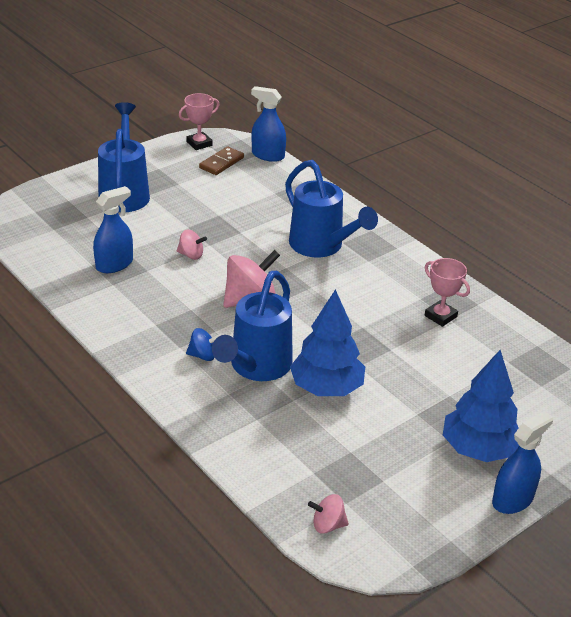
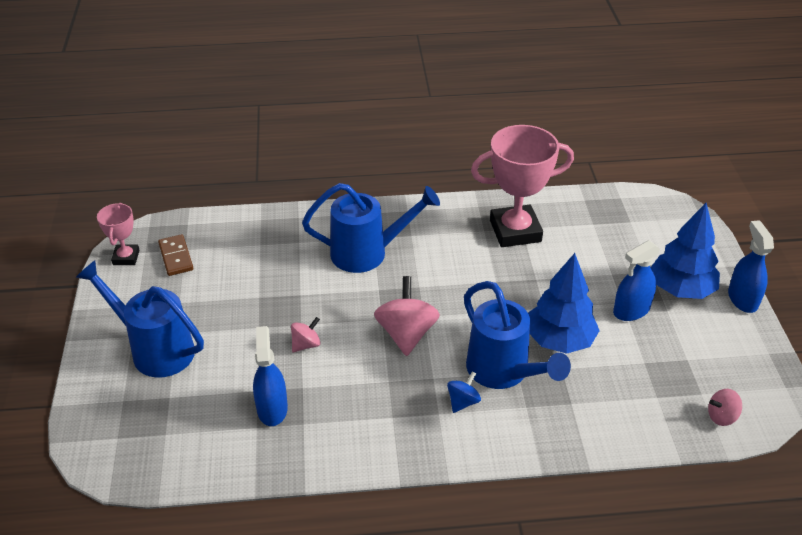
camera: 55 degrees left, 5 degrees up
(268, 155) = (196, 221): blue spray bottle -> blue spray bottle (631, 310)
(327, 525) = (721, 416): pink spinning top -> pink spinning top turned 45 degrees clockwise
(440, 316) = (515, 231): pink trophy -> pink trophy, size x1.94

